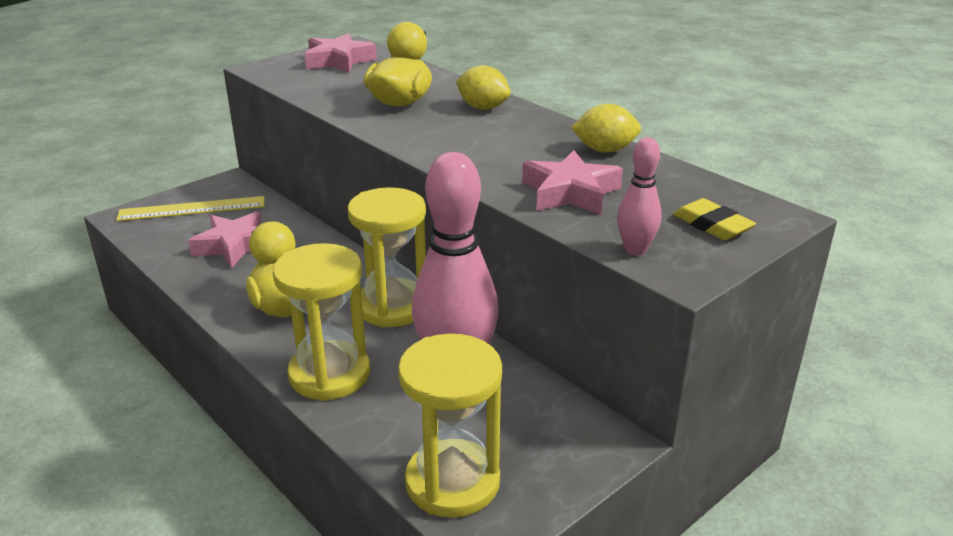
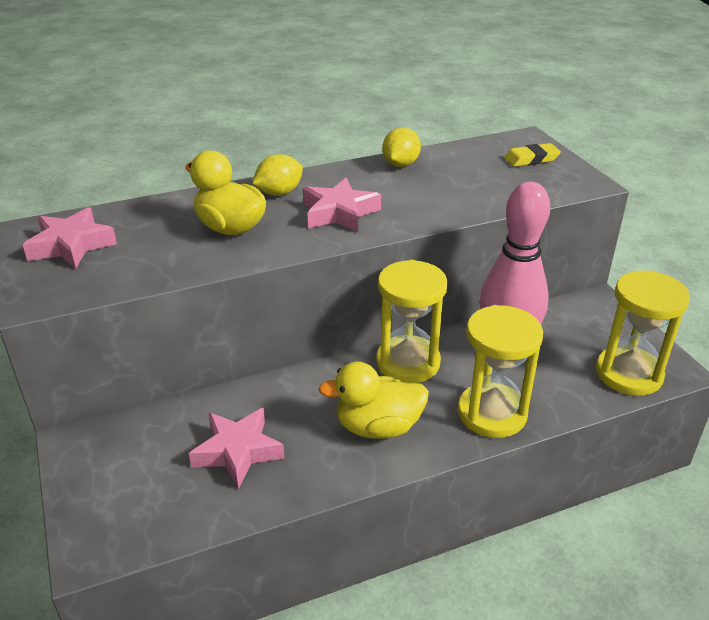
camera: 70 degrees left, 5 degrees up
(192, 209) = (121, 481): yellow ruler -> none
(570, 192) = (464, 192): pink star -> pink star (339, 213)
(635, 250) = (555, 189): pink bowling pin -> none

